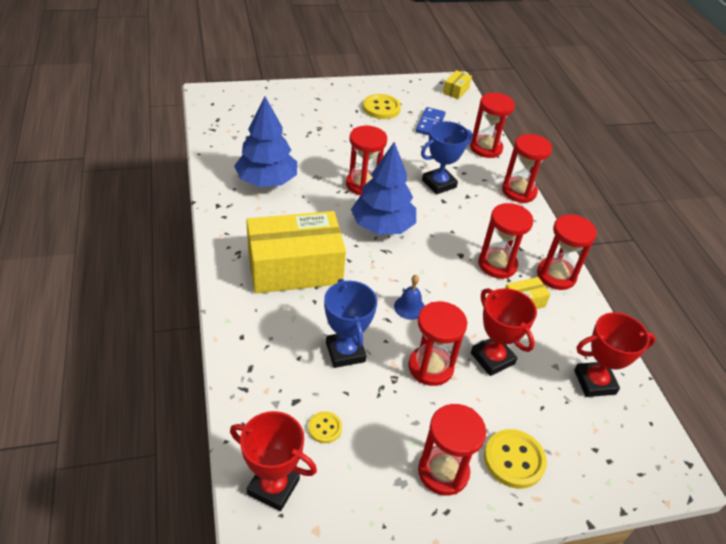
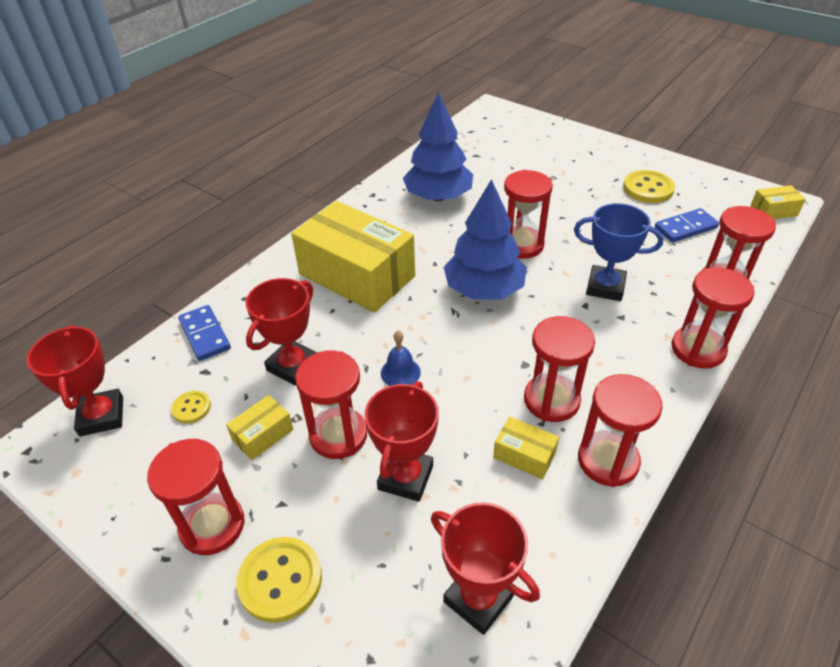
camera: 55 degrees right, 0 degrees up
(255, 380) = (205, 335): none -> blue domino
(345, 352) = (293, 366): blue trophy -> red trophy
(392, 403) = (263, 435): none -> yellow box

